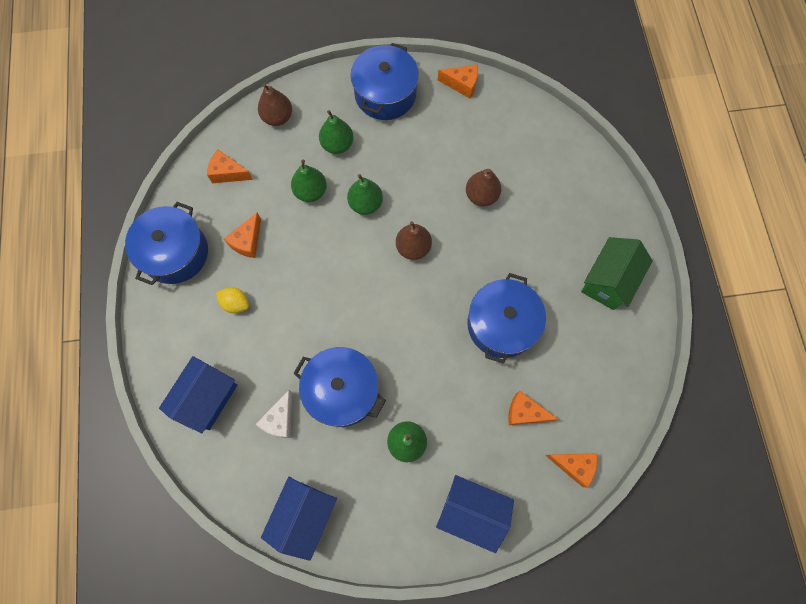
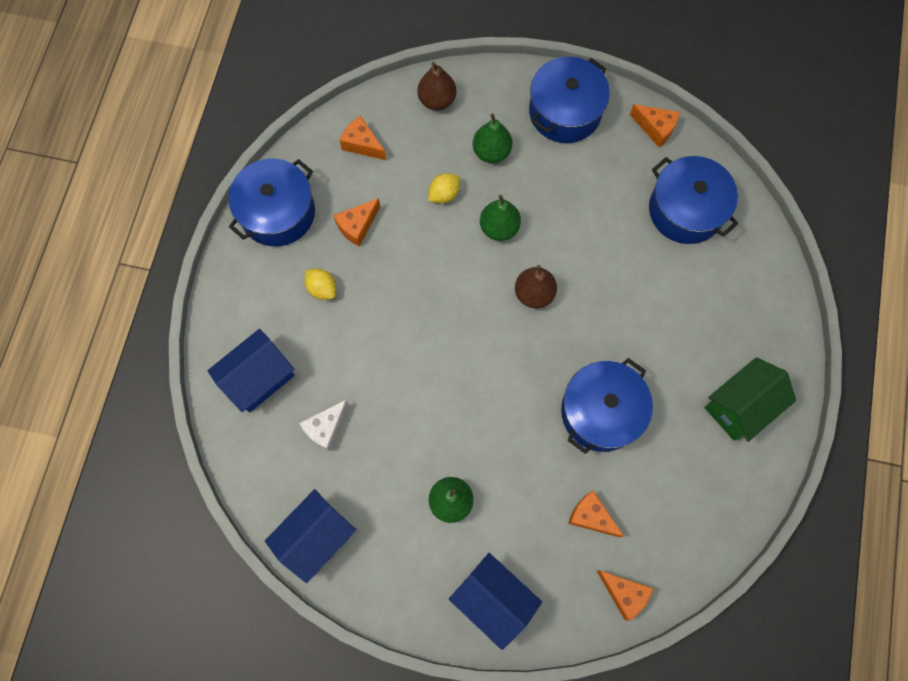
camera: 20 degrees right, 0 degrees up
(311, 191) = (444, 194): green pear -> yellow lemon
(342, 390) = (402, 421): blue pot -> blue pot (685, 210)
(481, 196) = (631, 262): brown pear -> none

